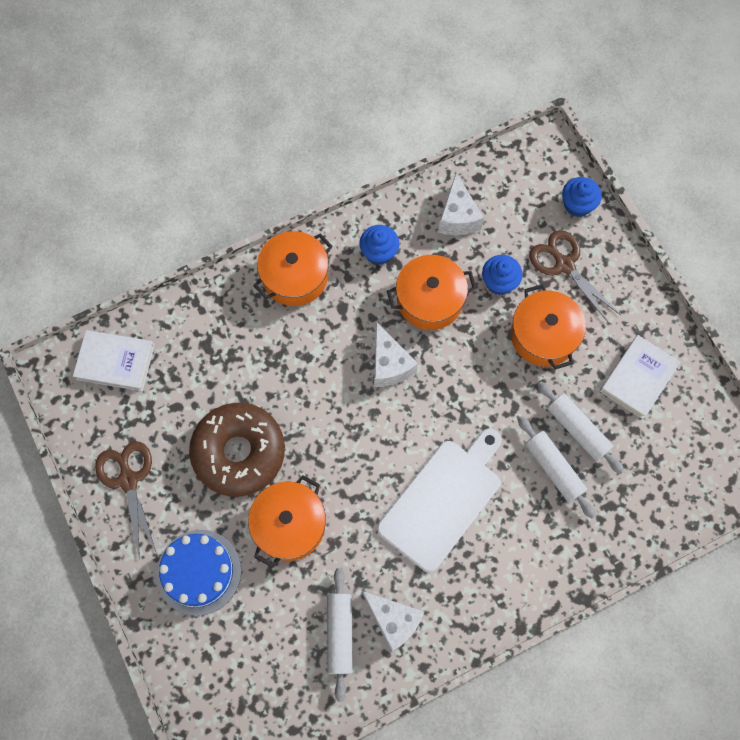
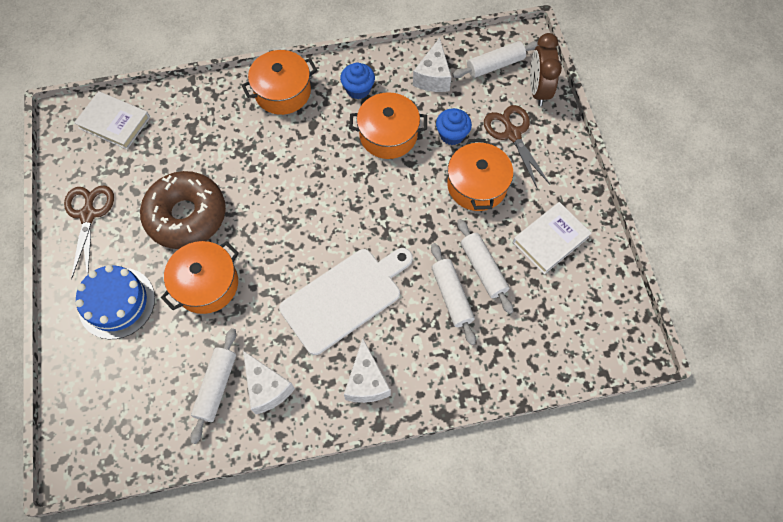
camera: 15 degrees right, 5 degrees down
(389, 364) = (337, 177): white cheese -> white cheese (366, 381)
(522, 185) = (495, 65): none -> white rolling pin
(577, 205) = (538, 90): blue cupcake -> brown clock

